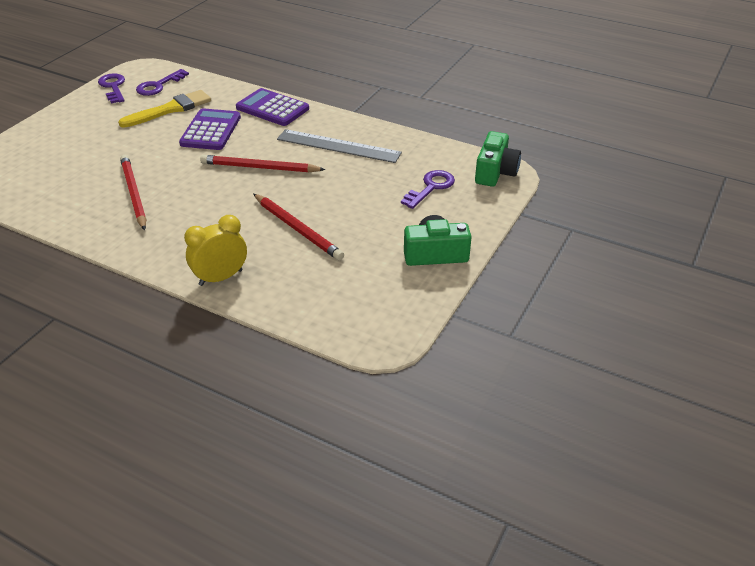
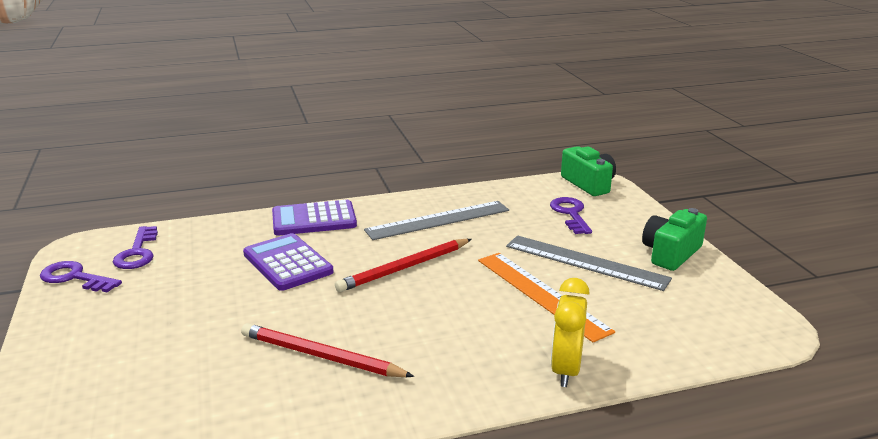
camera: 45 degrees left, 15 degrees down
(170, 109) = (199, 266): yellow brush -> none
(297, 229) = (541, 294): red pencil -> orange ruler
(366, 226) = (585, 262): none -> grey ruler

